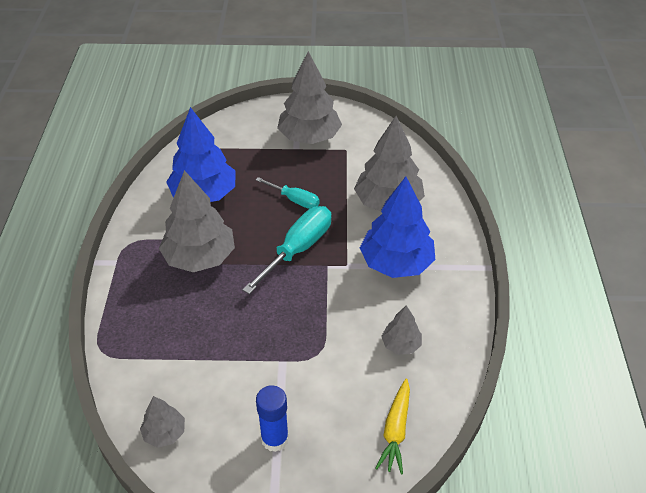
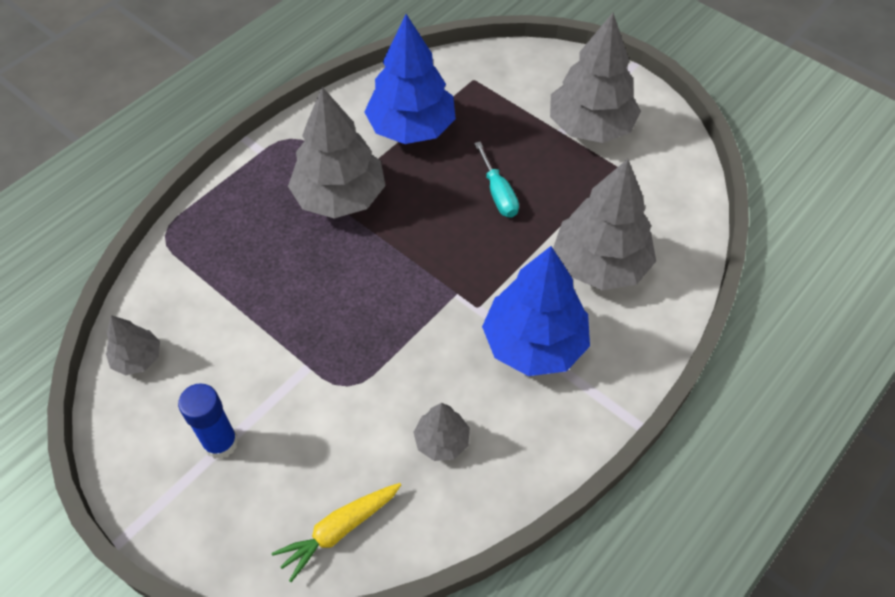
camera: 40 degrees right, 10 degrees up
(298, 249) = (444, 254): turquoise screwdriver -> none

